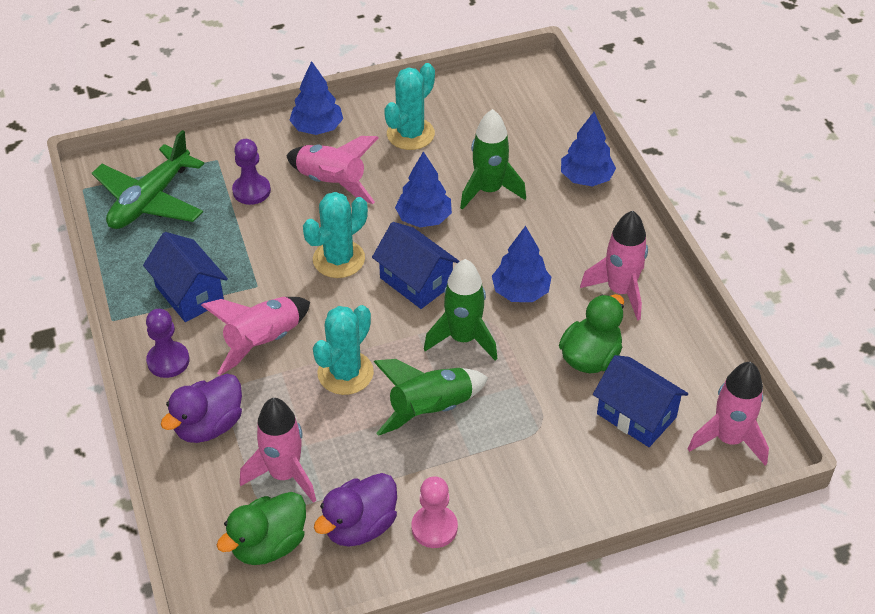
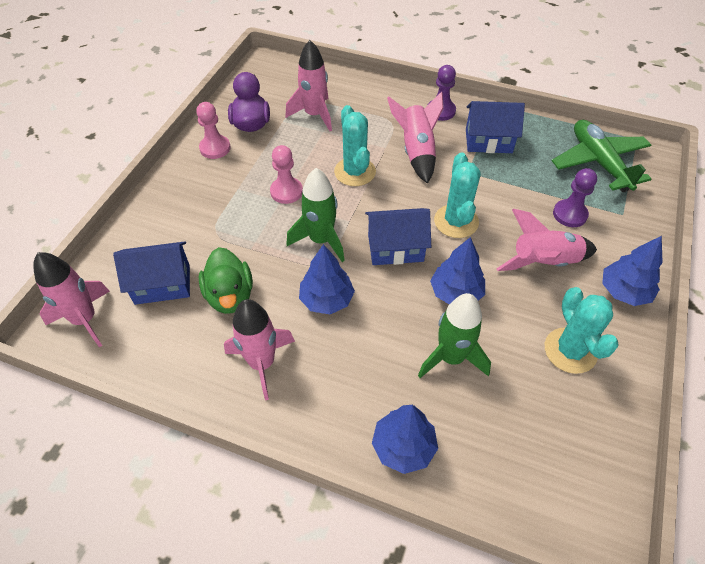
camera: 130 degrees right, 5 degrees up
(209, 425) = (377, 105): purple duck -> none
(269, 544) = (281, 91): green duck -> none
(431, 409) = (286, 191): green rocket -> pink pawn

